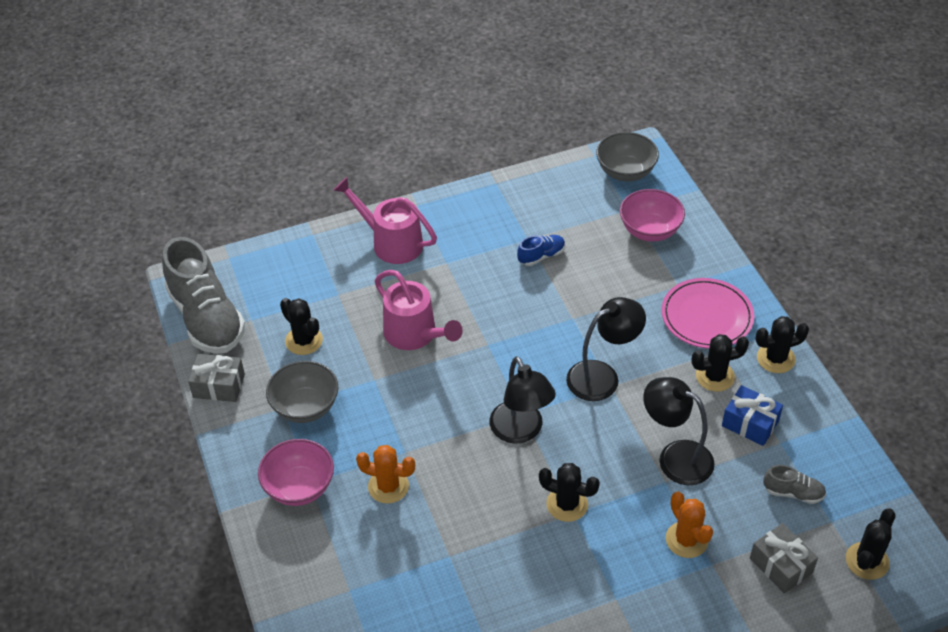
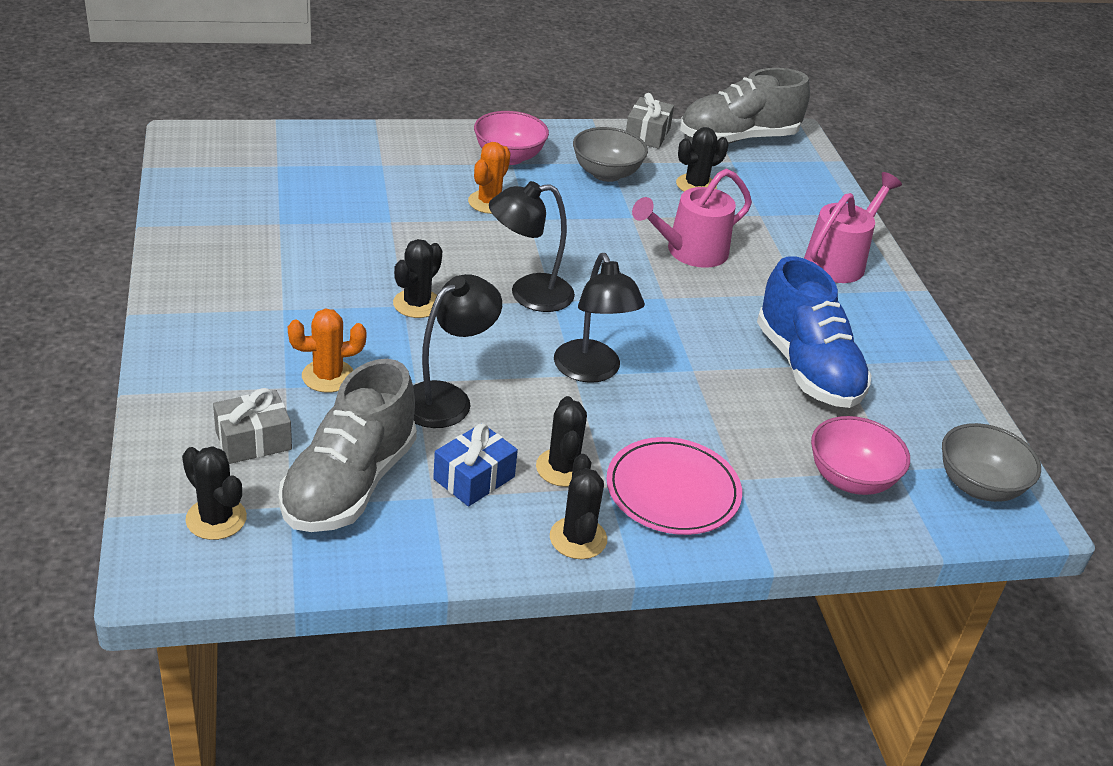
camera: 95 degrees right, 10 degrees down
(541, 256) = (807, 368): blue shoe -> blue shoe, size x2.28
(793, 493) = (349, 484): grey shoe -> grey shoe, size x2.28

